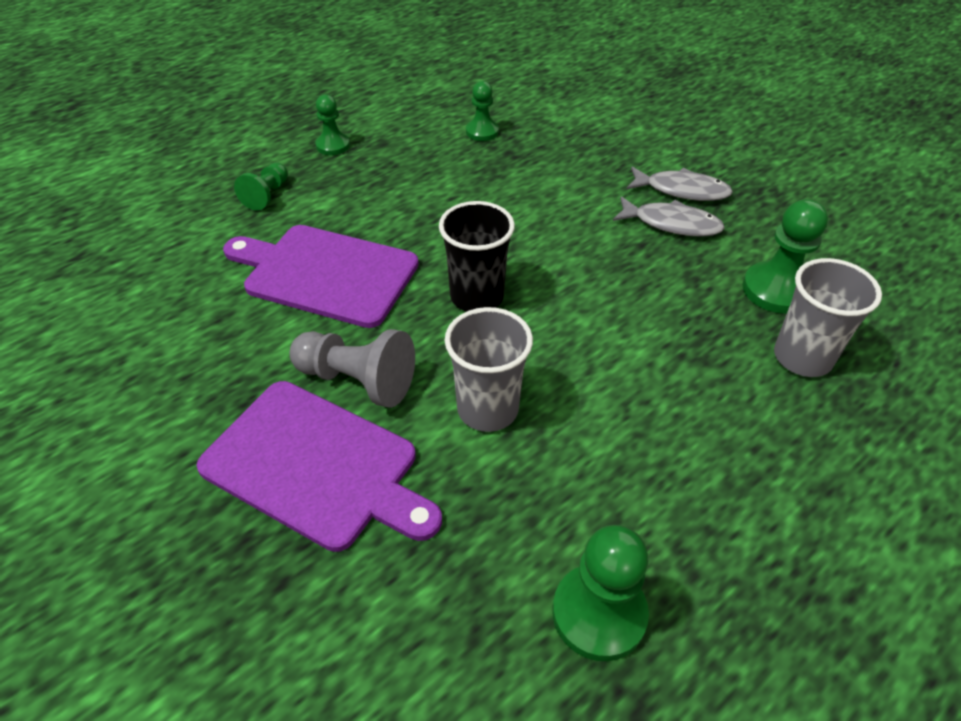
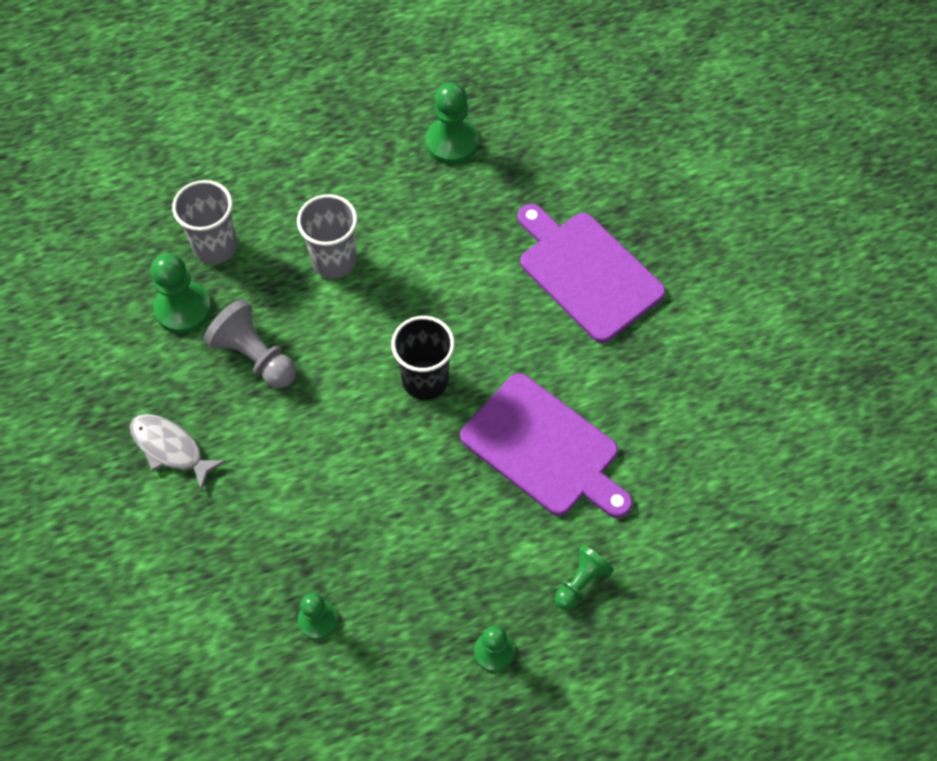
camera: 160 degrees left, 15 degrees up
(357, 380) = (544, 329): grey pawn -> grey pawn (254, 356)
(487, 409) = (459, 278): grey cup -> grey cup (334, 261)
(671, 224) = (212, 408): grey fish -> none

